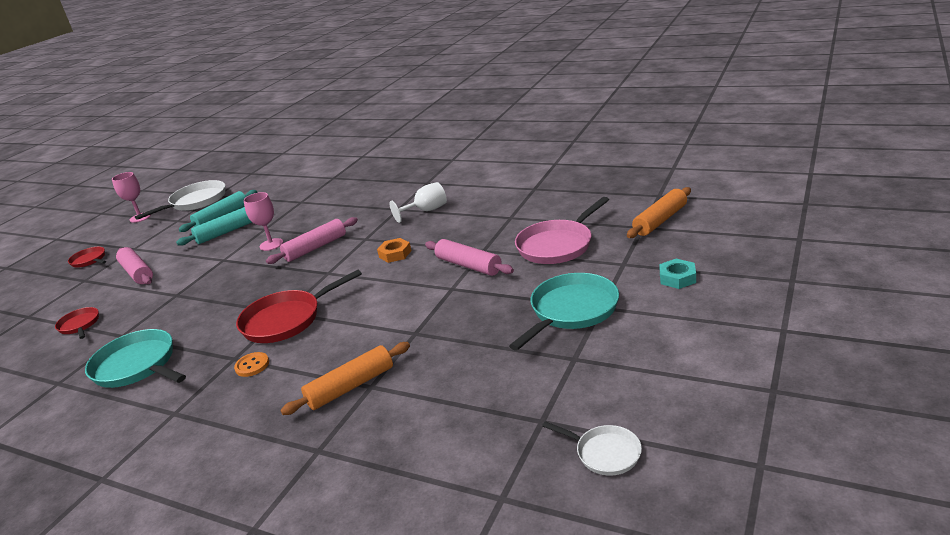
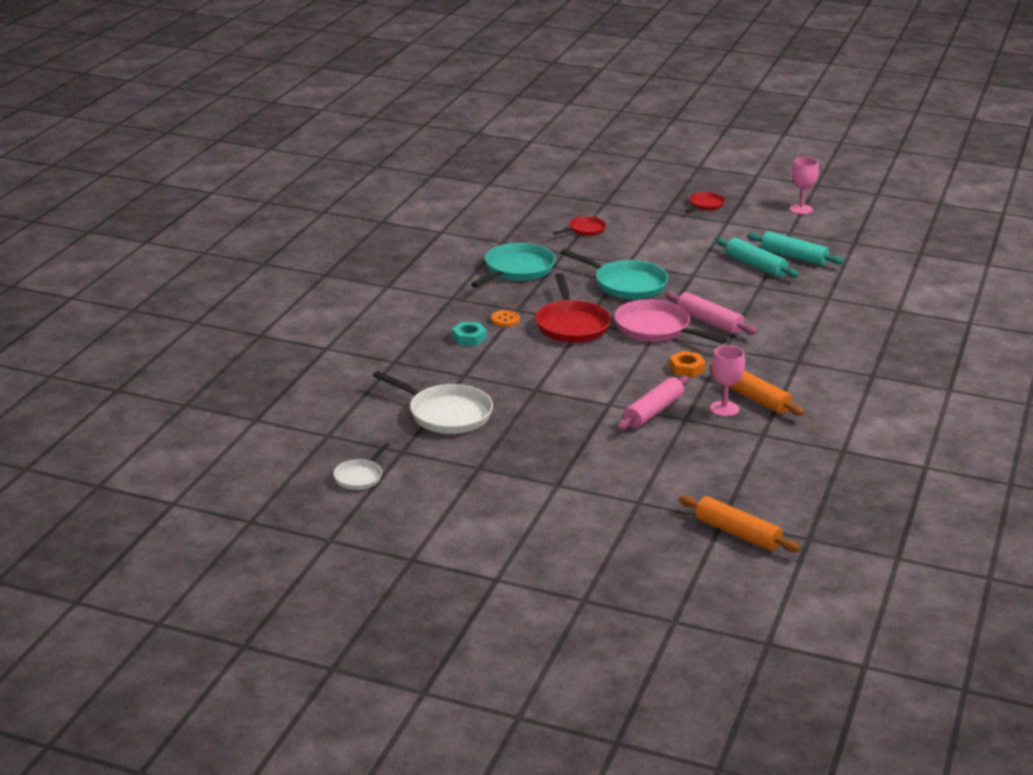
camera: 80 degrees right, 0 degrees up
(137, 273) = (674, 235): pink rolling pin -> none
(196, 202) = (837, 234): white pan -> white pan (446, 414)
(271, 244) = (721, 296): pink goblet -> pink goblet (724, 409)
(286, 320) = (571, 325): red pan -> red pan turned 150 degrees counterclockwise
(351, 387) = (465, 367): orange rolling pin -> orange rolling pin (754, 398)
(426, 211) = (789, 380): white goblet -> none
(557, 245) = (688, 464): pink pan -> pink pan (656, 329)
(571, 311) = (554, 469): turquoise pan -> turquoise pan (626, 284)
(677, 278) = (602, 532): turquoise nut -> turquoise nut (469, 338)

